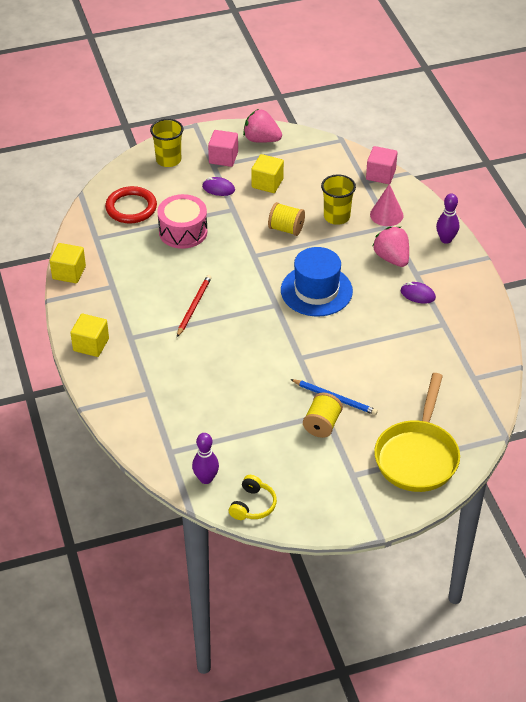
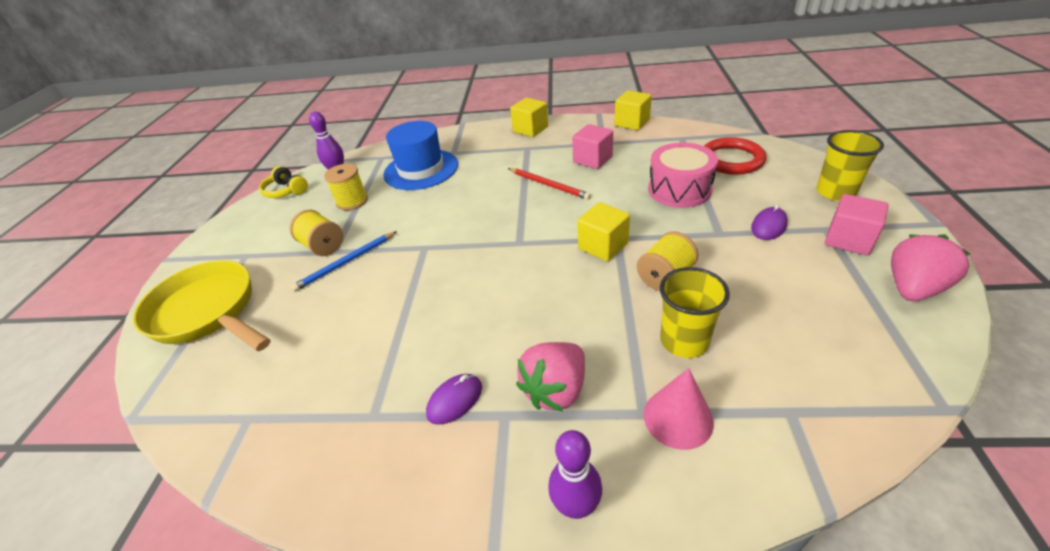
camera: 115 degrees right, 5 degrees down
(255, 436) = (352, 201): none -> yellow spool
(267, 183) = (782, 275): yellow cube -> yellow cube (603, 246)
(316, 291) = (525, 282): blue hat -> blue hat (421, 169)
(380, 175) = (816, 447): pink cube -> pink cube (592, 159)
(392, 258) = (555, 390): pink strawberry -> pink strawberry turned 135 degrees clockwise

